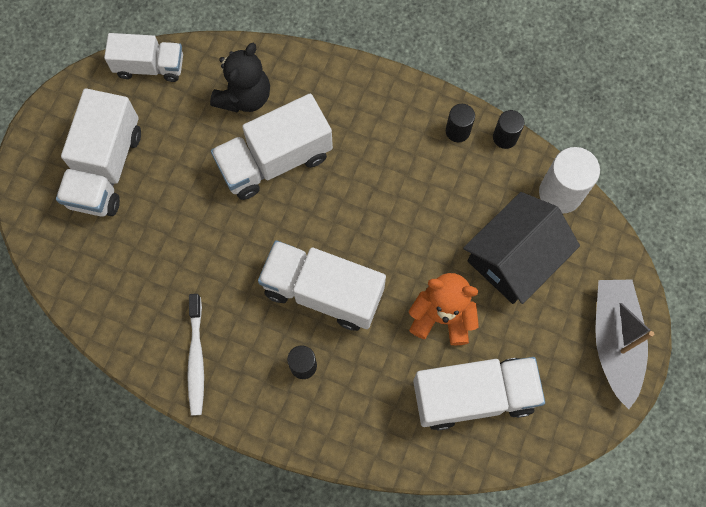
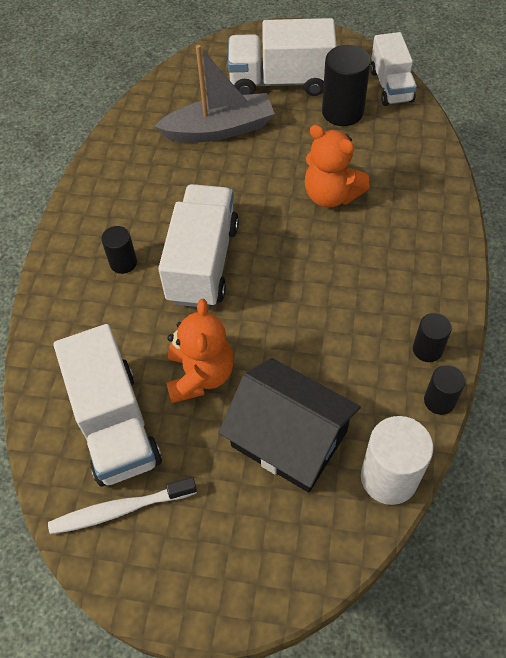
camera: 80 degrees right, 15 degrees down
(170, 121) = (342, 112): none -> black cylinder
(196, 358) = (117, 181): white toothbrush -> white toothbrush (120, 509)
(244, 96) = (389, 158): black teddy bear -> none
(275, 160) = (331, 195): white truck -> orange teddy bear
(614, 341) = (208, 577): grey boat -> grey boat (219, 129)

